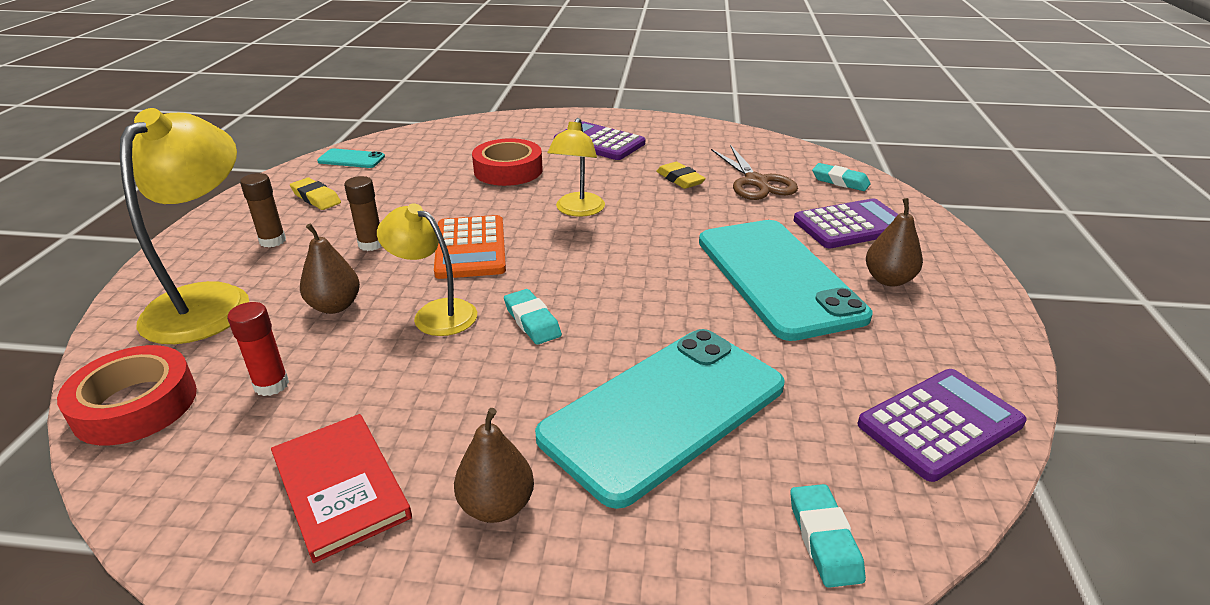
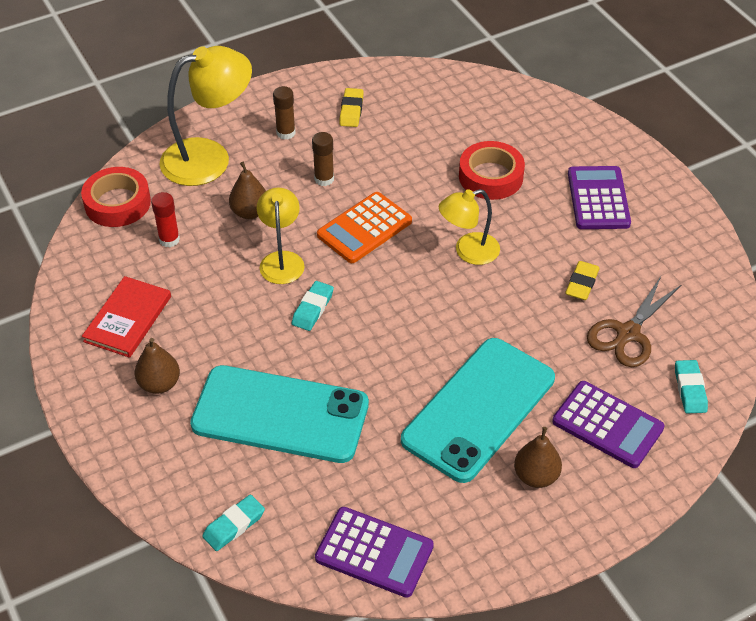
camera: 55 degrees right, 15 degrees up
(351, 159) = (419, 84): turquoise phone -> none

